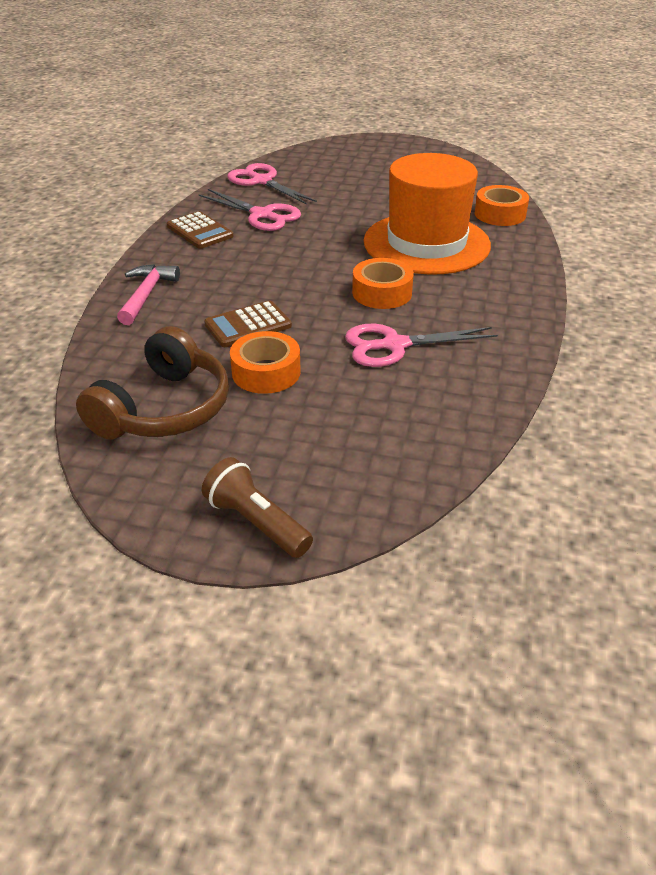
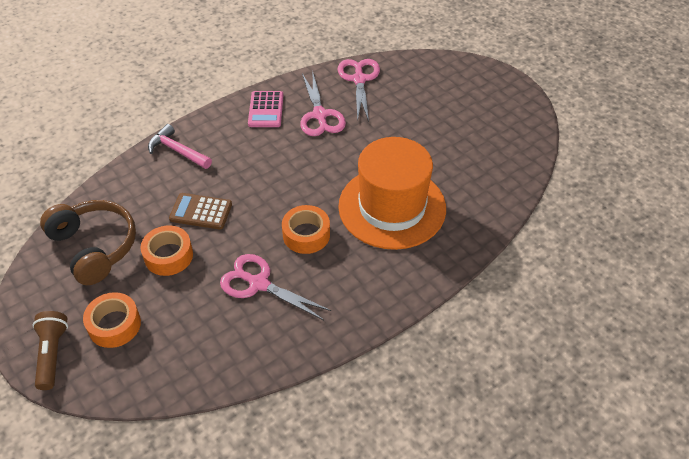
camera: 40 degrees right, 10 degrees up
(146, 295) = (177, 151): pink hammer -> pink hammer turned 105 degrees counterclockwise
(164, 409) = (94, 247): brown headphones -> brown headphones turned 105 degrees counterclockwise
(200, 231) = (266, 110): brown calculator -> pink calculator
(500, 214) = (483, 209): orange tape -> orange tape (114, 325)

